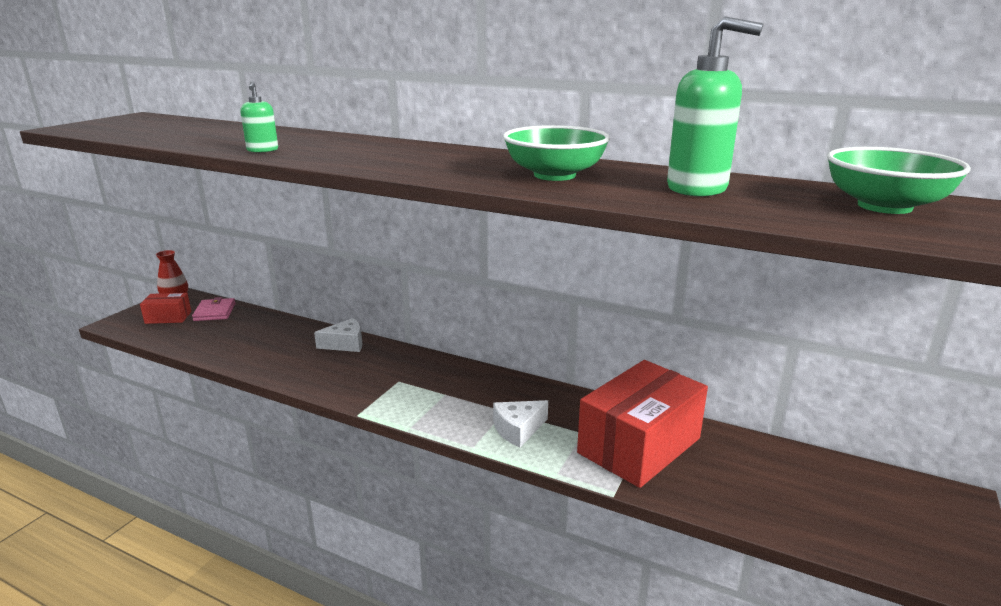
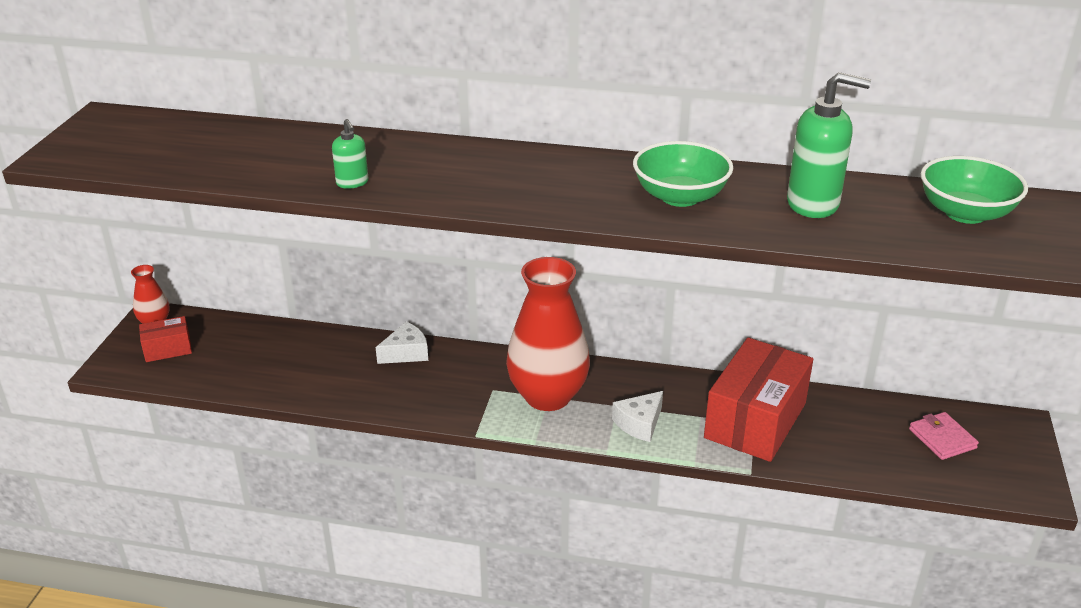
camera: 15 degrees left, 10 degrees up
(215, 312) = (219, 333): pink wallet -> pink wallet (942, 438)
(444, 393) = (548, 396): none -> red vase

